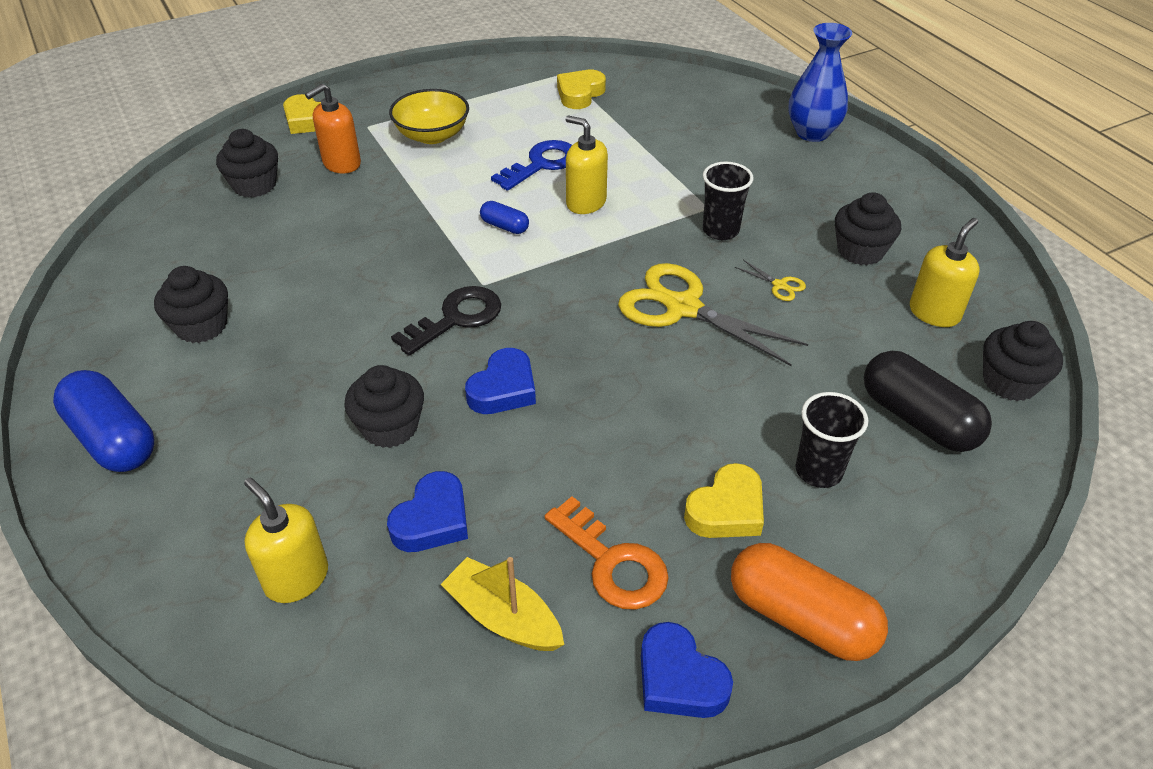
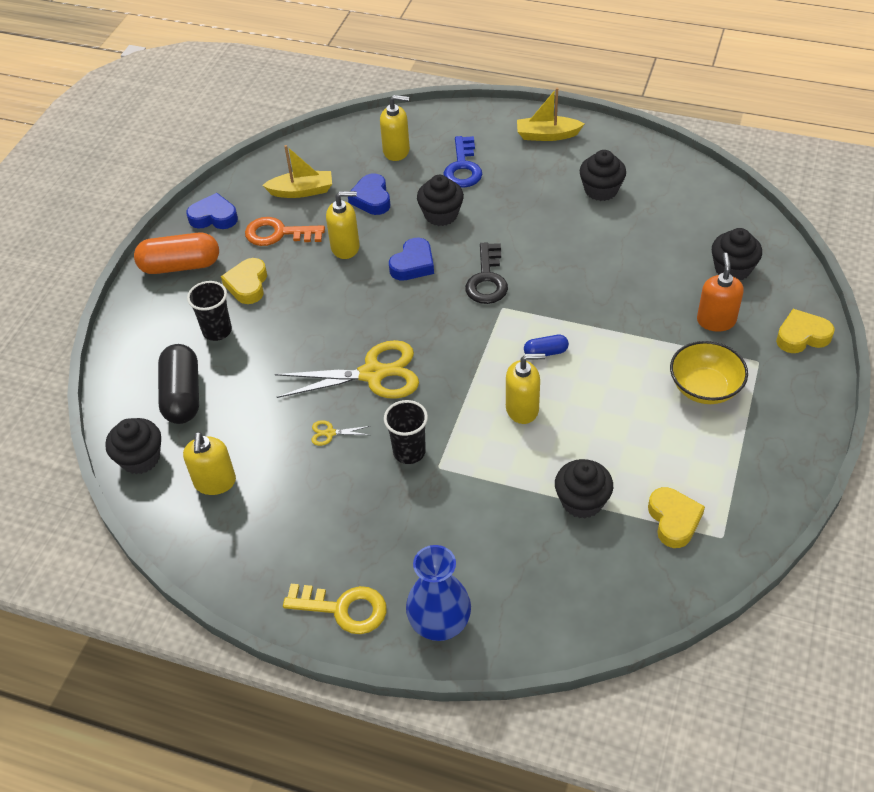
camera: 140 degrees right, 5 degrees up
(113, 439) = (547, 135): blue capsule -> yellow boat
(503, 389) = (413, 264): blue heart -> blue heart turned 135 degrees counterclockwise
(541, 164) = (595, 420): blue key -> blue key (463, 167)
(550, 470) = (345, 247): none -> yellow soap dispenser
(860, 251) = (299, 504): black cupcake -> black cupcake (582, 501)
(880, 174) = (343, 608): none -> yellow key
(918, 419) = (182, 395): black capsule -> black capsule turned 75 degrees clockwise

